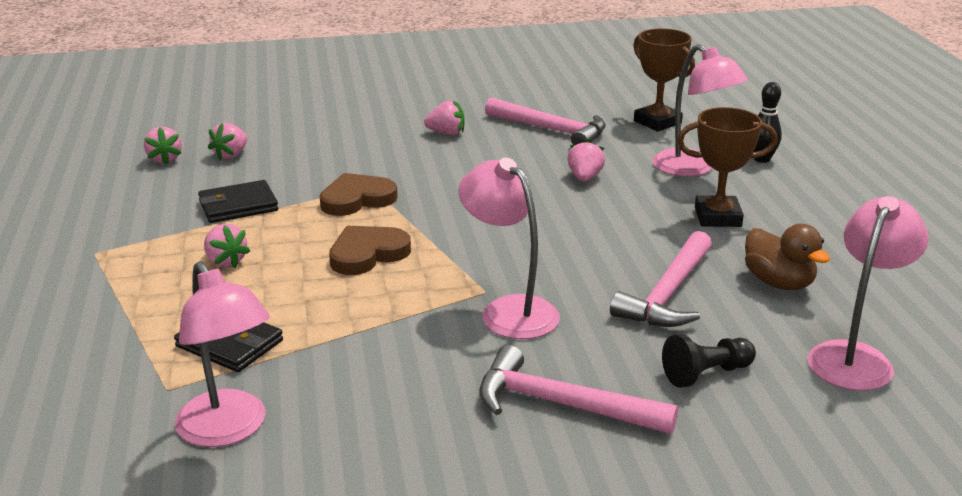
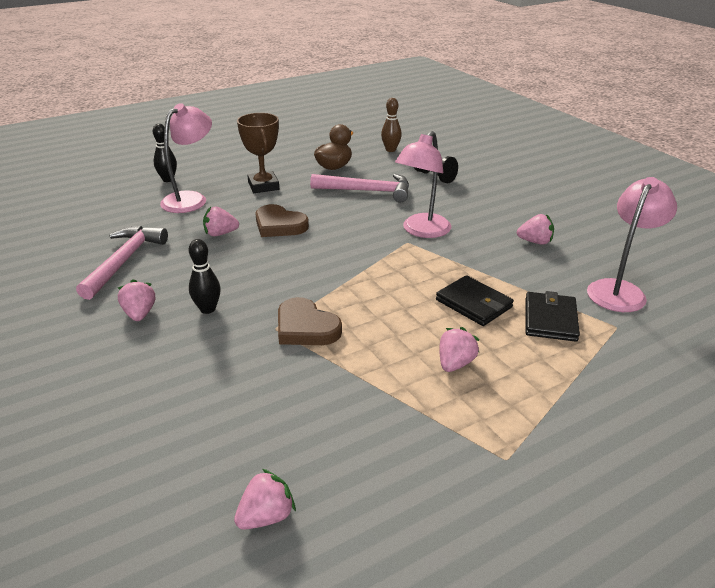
camera: 110 degrees left, 5 degrees up
(231, 155) = (235, 454): pink strawberry -> pink strawberry (535, 242)
(238, 206) = (355, 396): black wallet -> black wallet (474, 304)
(367, 254) = (393, 297): brown heart -> brown heart (279, 225)
(429, 160) = (208, 309): none -> black bowling pin
(561, 405) = (493, 204): pink hammer -> none
(657, 122) = (101, 219): brown trophy -> none
(855, 357) = (390, 150): pink lamp -> brown bowling pin

